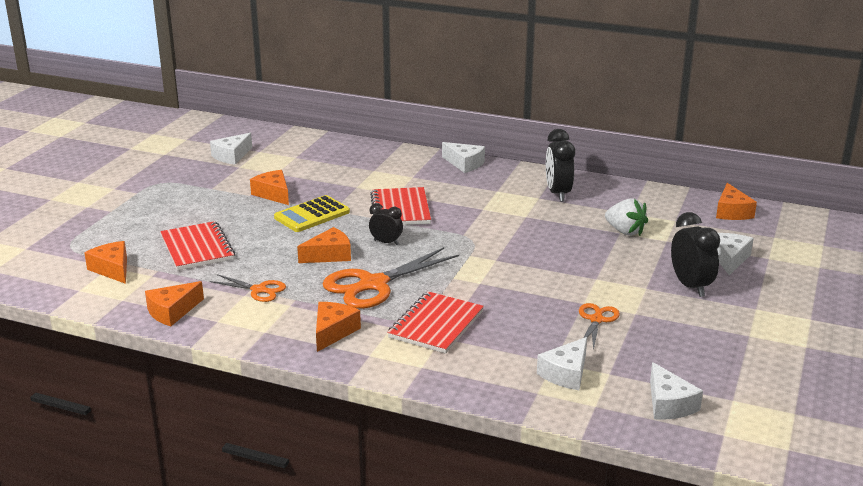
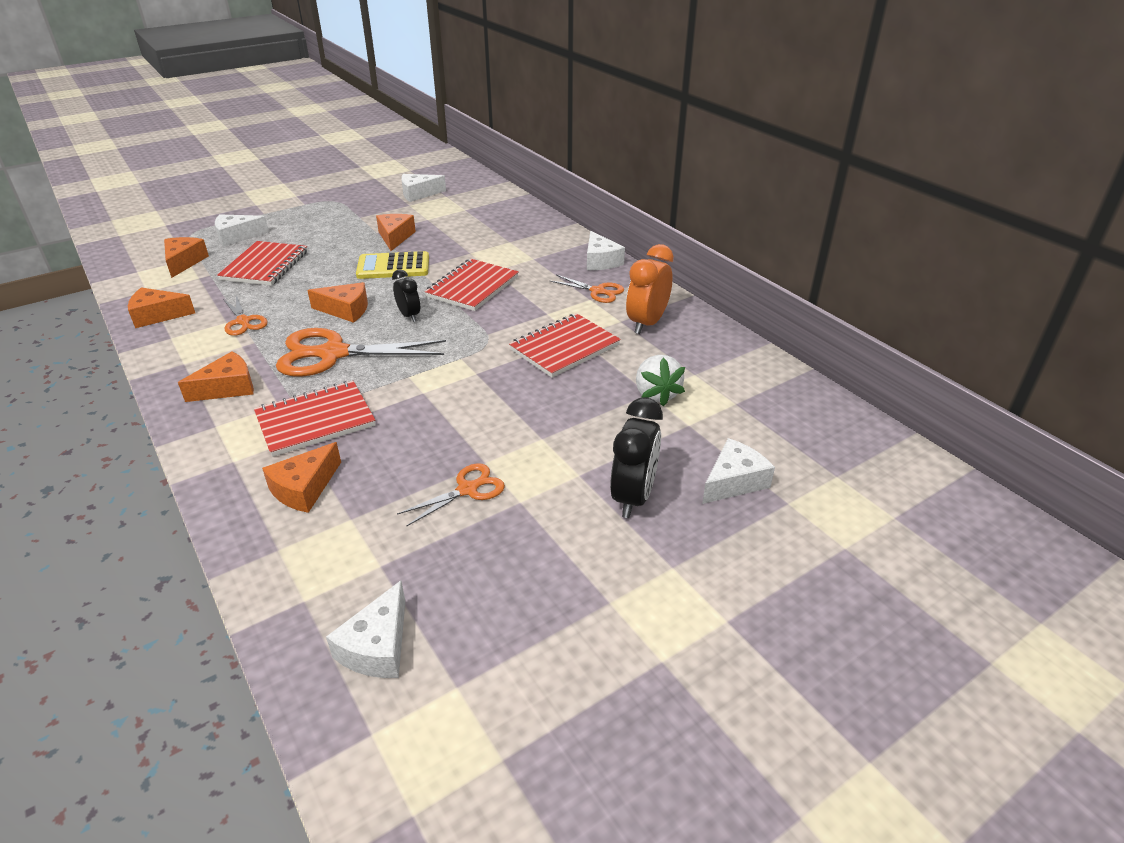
camera: 35 degrees right, 10 degrees up
(495, 184) = (598, 291): none -> orange scissors
(528, 225) = (564, 347): none -> red notebook
(558, 193) = (647, 323): black clock -> orange clock
(566, 373) = (338, 541): white cheese -> white cheese (237, 236)
(731, 212) = (823, 420): orange cheese -> orange cheese (304, 488)

